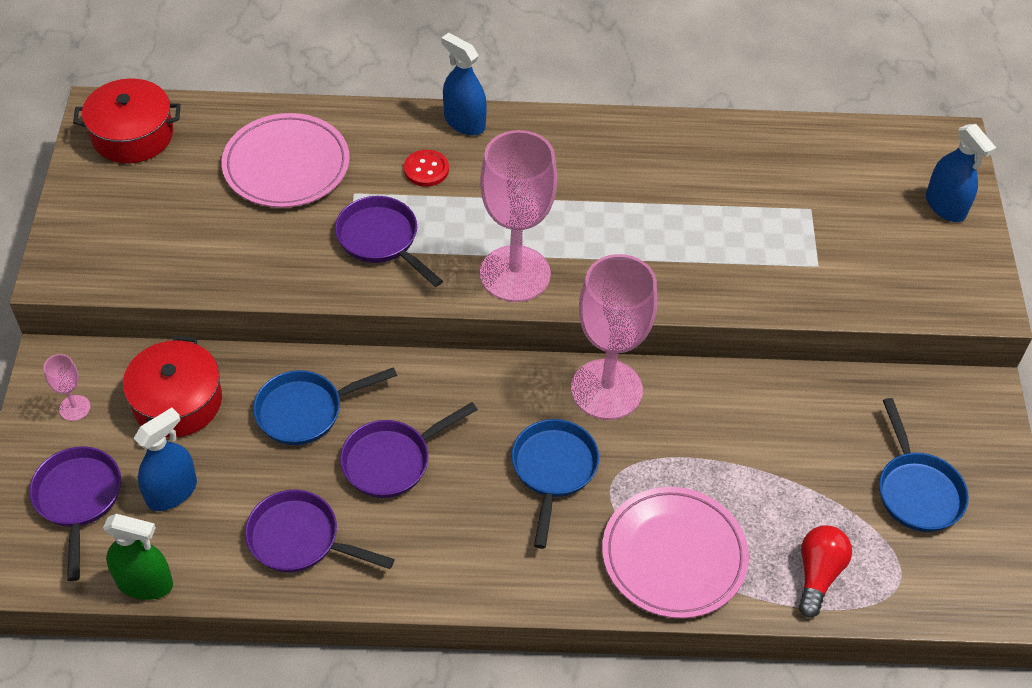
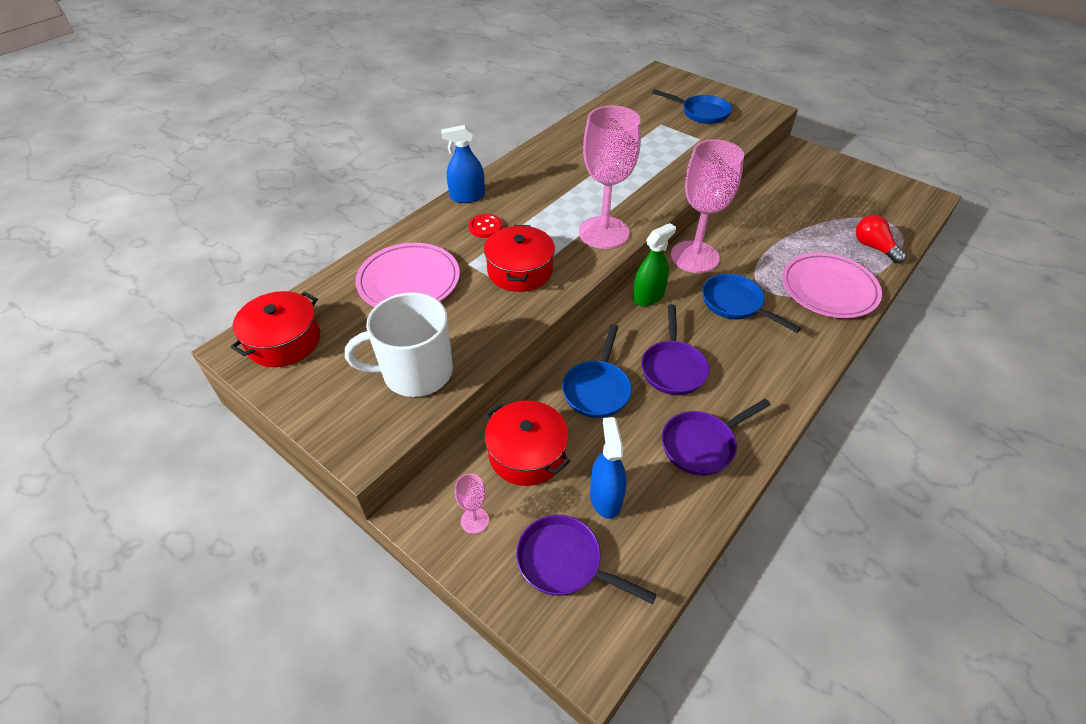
camera: 50 degrees left, 5 degrees down
(145, 583) = (677, 557): green spray bottle -> green spray bottle (648, 296)
(170, 251) = (415, 372): none -> white mug
(381, 240) = (520, 270): purple pan -> red pot
(917, 490) = (842, 194): blue pan -> blue pan (701, 113)
(945, 206) = (698, 91): blue spray bottle -> none

